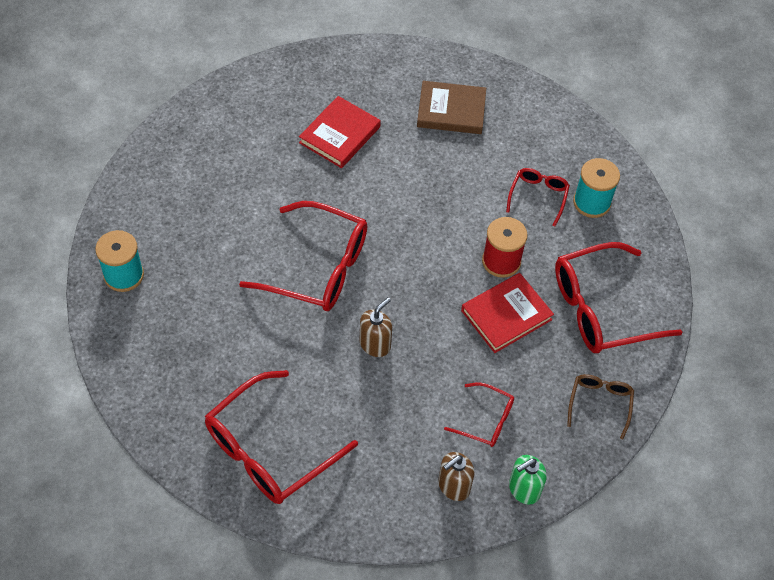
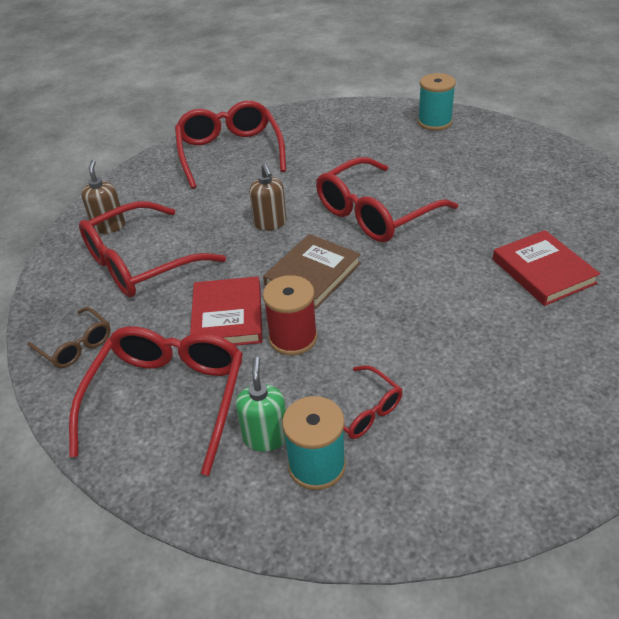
camera: 125 degrees right, 15 degrees down
(451, 111) = (549, 380): brown book -> brown book (312, 274)
(486, 420) = (140, 263): red glasses -> red glasses, size x1.96
(524, 489) = (63, 263): green soap dispenser -> green soap dispenser (265, 437)

